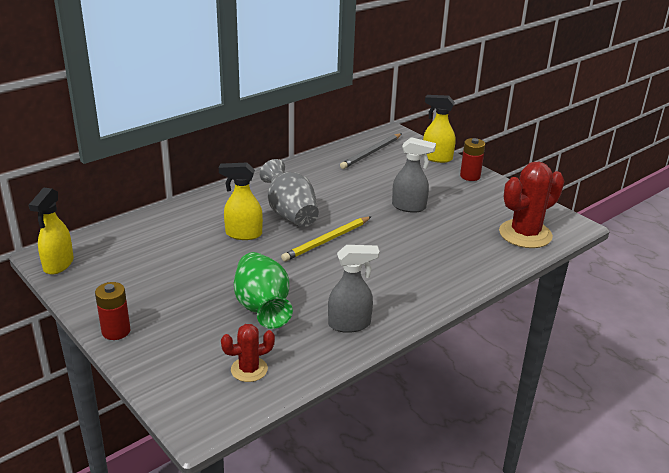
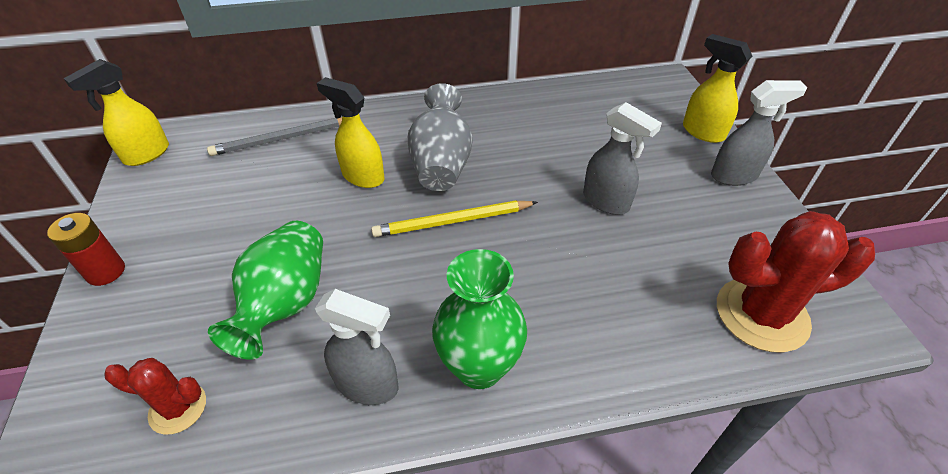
camera: 30 degrees right, 15 degrees up
(371, 153) = (615, 101): grey pencil -> grey pencil (282, 139)
(403, 298) = (479, 367): none -> green vase
(470, 176) = (734, 176): red battery -> grey spray bottle

